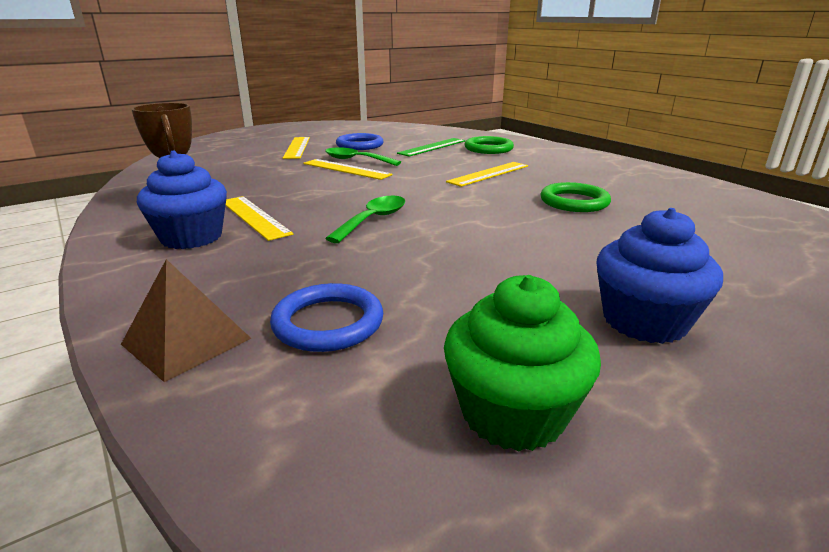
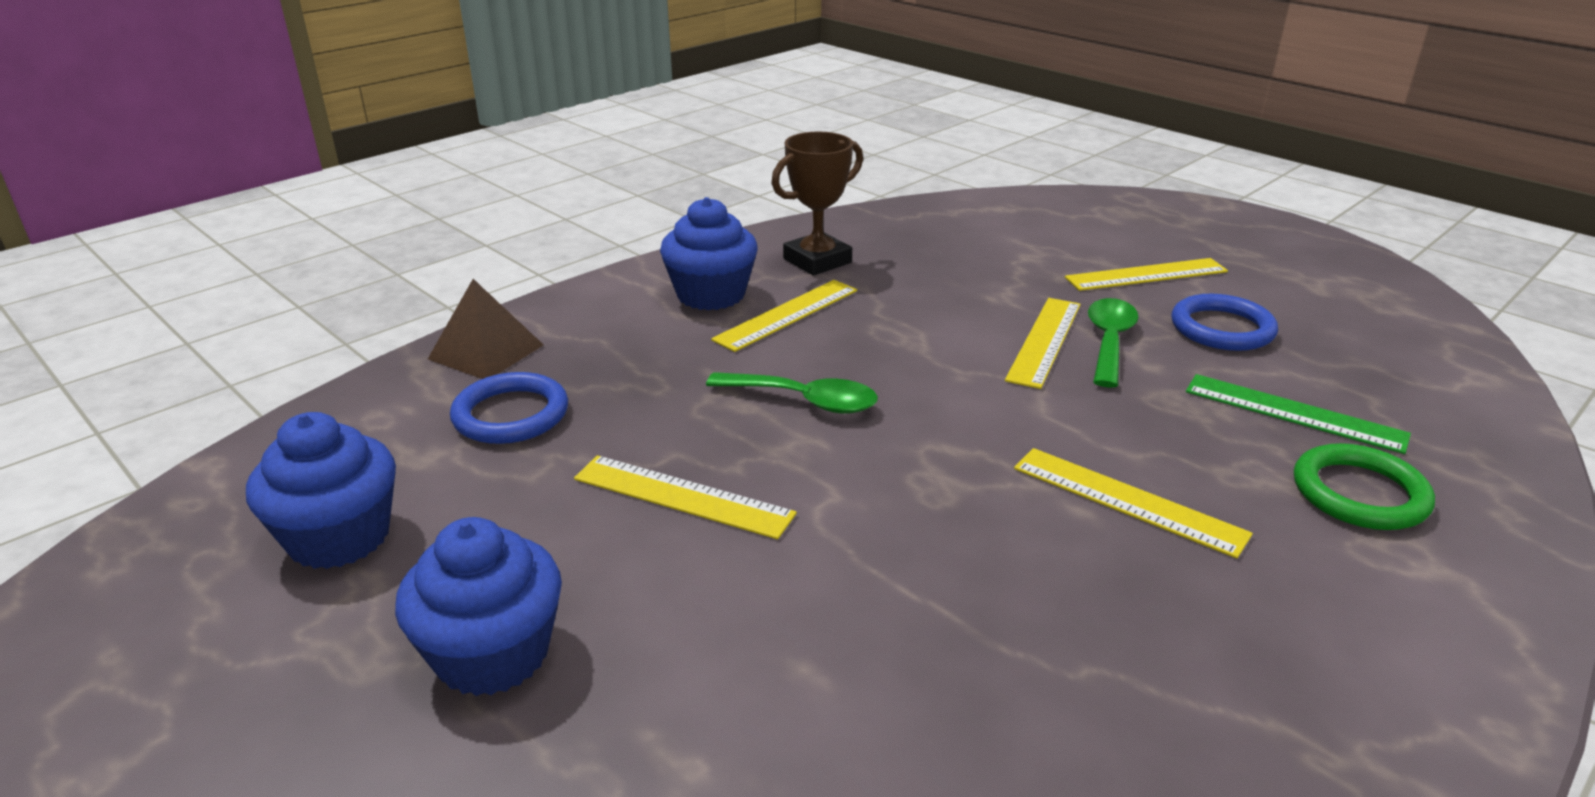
camera: 80 degrees right, 5 degrees up
(470, 257) = (683, 496): none -> yellow ruler
(513, 413) = (339, 537): green cupcake -> blue cupcake
(574, 202) = (991, 621): green ring -> none

